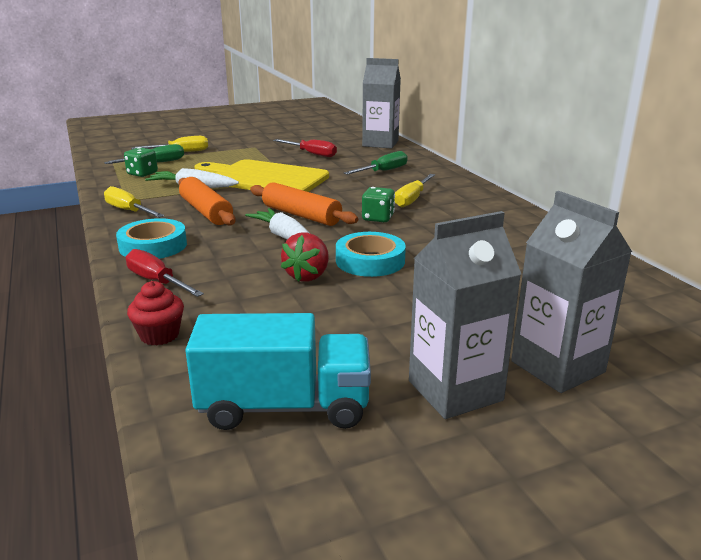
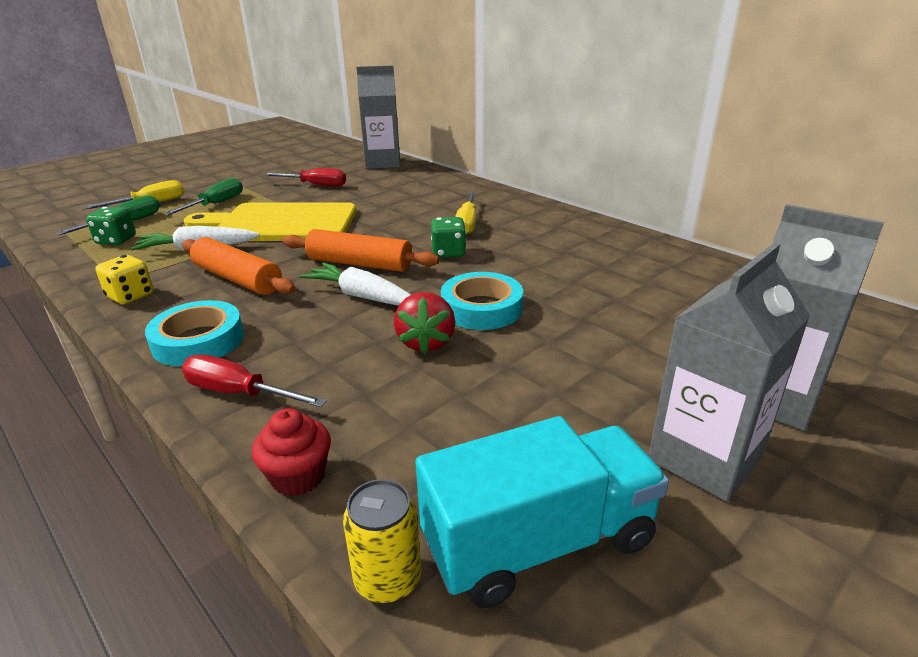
camera: 20 degrees left, 5 degrees up
(129, 211) = (131, 296): yellow screwdriver -> yellow dice
(172, 400) = (388, 579): none -> yellow can
(383, 171) = (411, 195): green screwdriver -> green screwdriver (215, 204)

